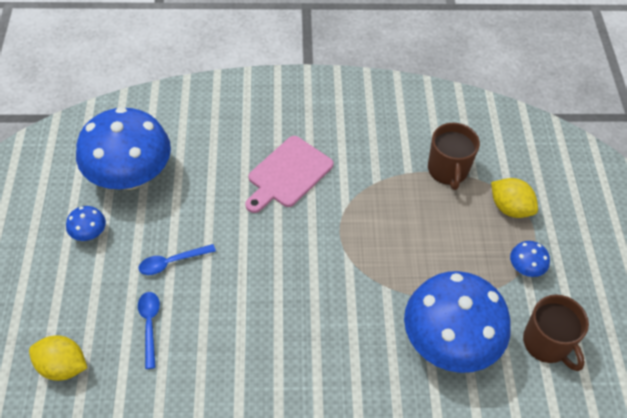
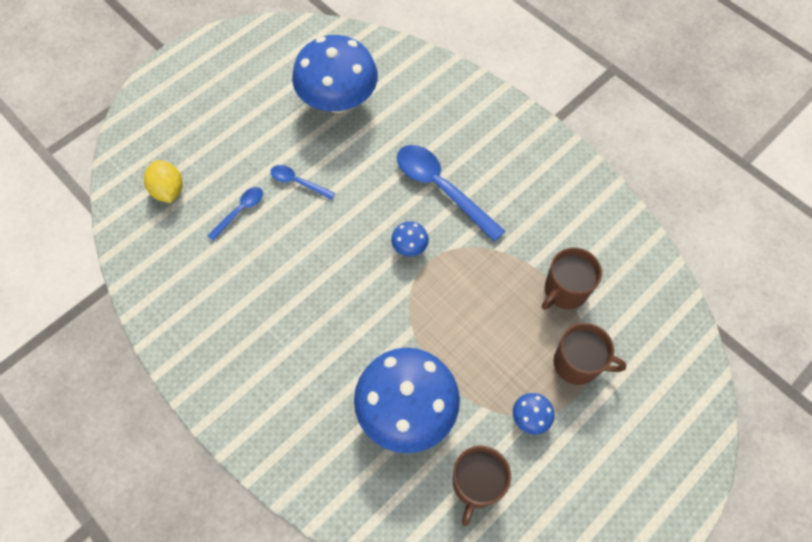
camera: 50 degrees right, 10 degrees up
(89, 233) = (272, 119): blue mushroom -> blue mushroom (409, 247)
(288, 174) = (441, 188): pink cutting board -> blue spoon
(510, 208) = (577, 363): yellow lemon -> brown mug

